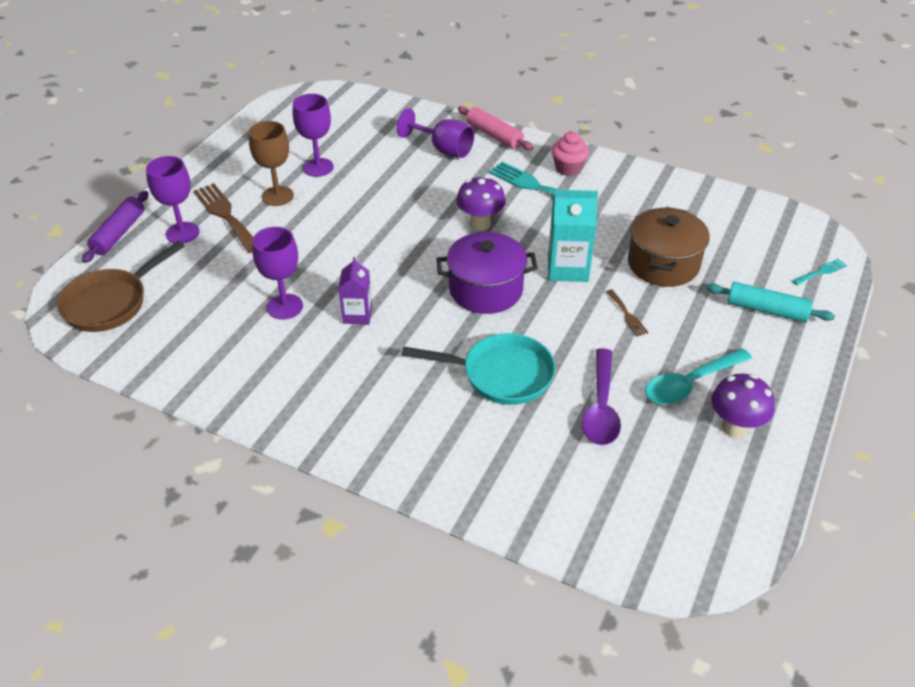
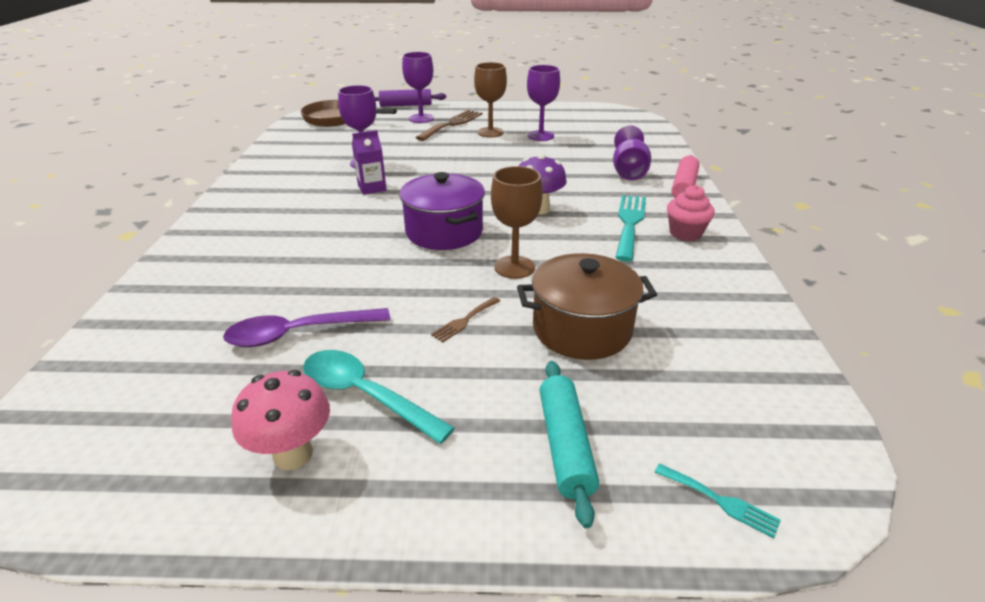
camera: 65 degrees right, 10 degrees down
(501, 374) = (326, 265): turquoise pan -> none
(568, 268) = (514, 267): turquoise carton -> brown goblet
(734, 427) = (293, 454): purple mushroom -> pink mushroom

